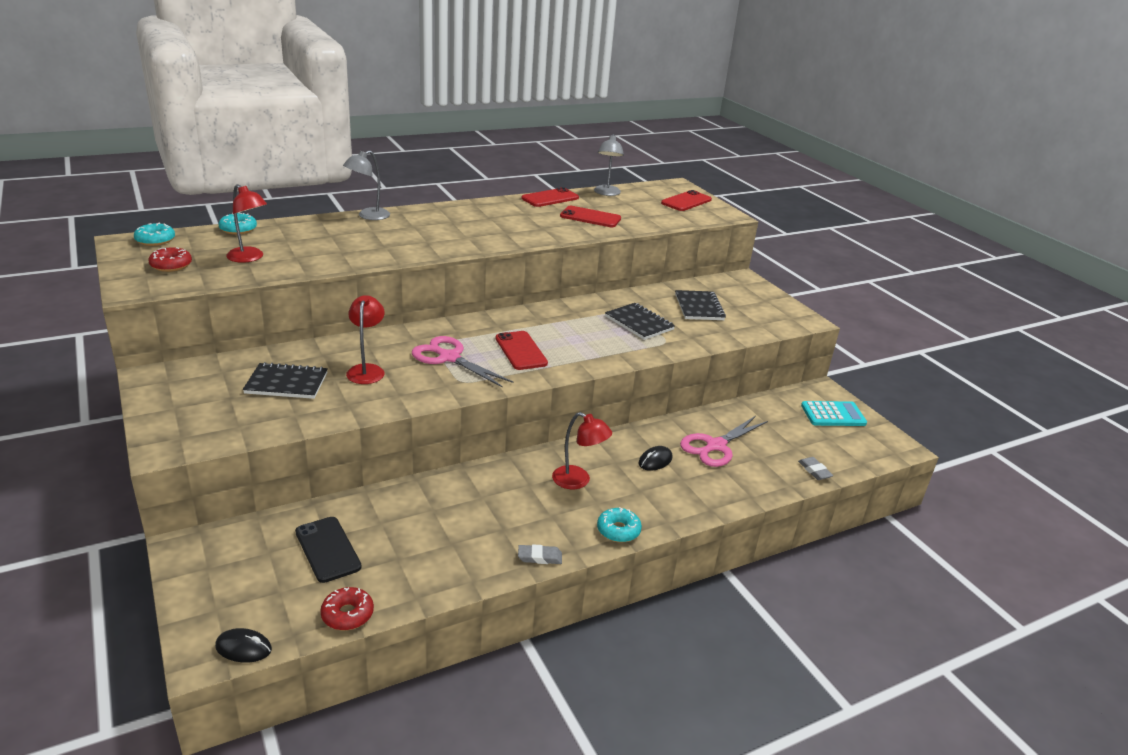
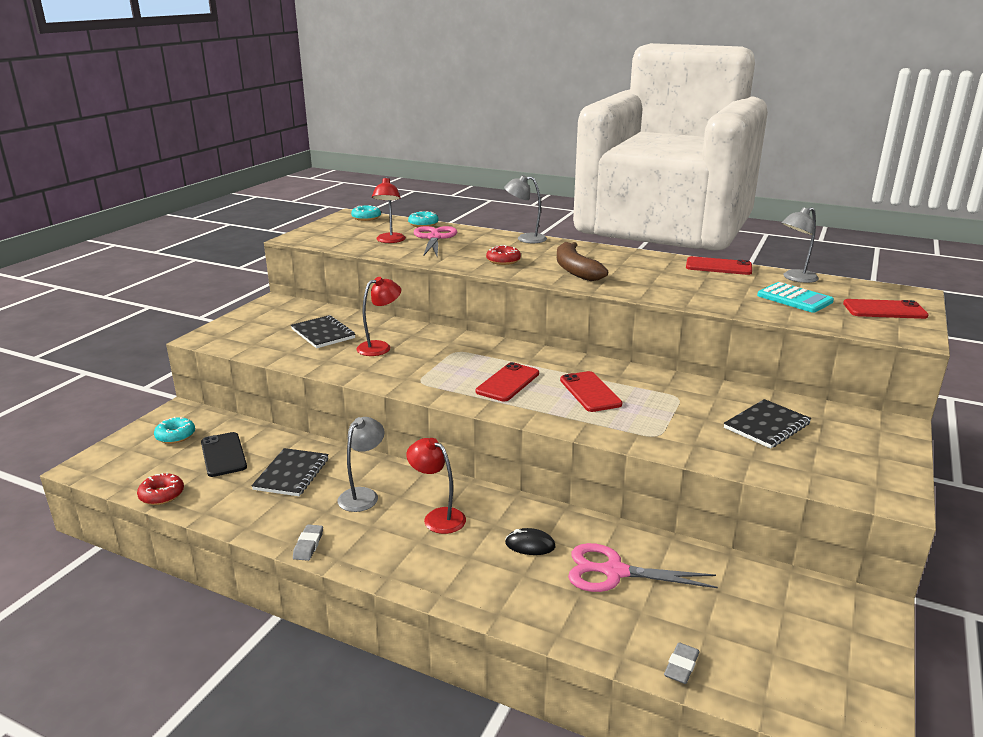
camera: 55 degrees right, 5 degrees down
(171, 265) = (341, 232): red donut -> red donut (503, 261)
(243, 648) = (99, 475): black mouse -> none
(328, 549) = (223, 455): black phone -> black phone turned 45 degrees counterclockwise
(449, 358) = (446, 363): pink scissors -> pink scissors (434, 238)
(470, 233) = (575, 270): none -> brown banana
(504, 501) = (363, 495): none -> grey lamp
(539, 557) = (308, 545): grey eraser -> grey eraser turned 45 degrees clockwise
(578, 481) = (438, 517): red lamp -> red lamp turned 135 degrees clockwise
(590, 217) = (723, 291): red phone -> red phone (590, 392)
(618, 530) = (392, 570): turquoise donut -> turquoise donut (175, 436)
(639, 323) = (664, 410): black notebook -> black notebook (292, 474)
(833, 414) = (831, 637): turquoise calculator -> turquoise calculator (794, 299)

